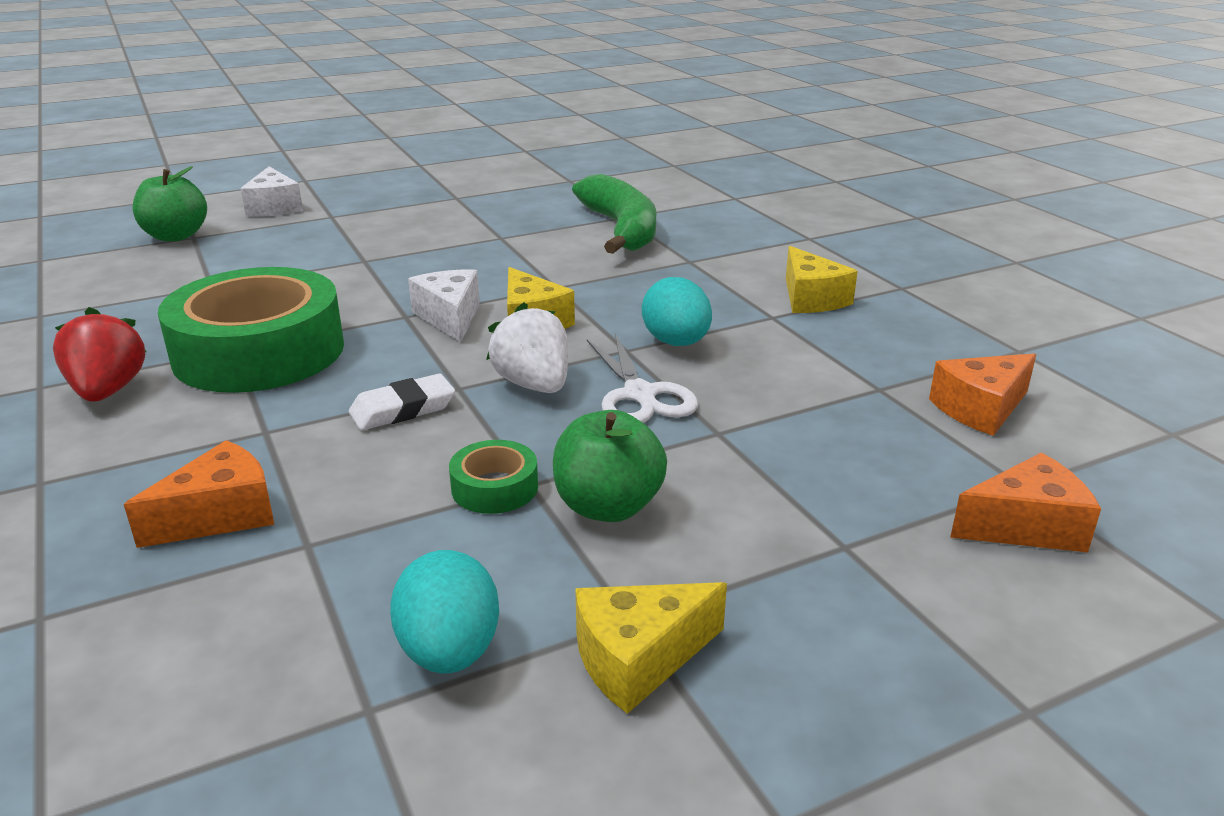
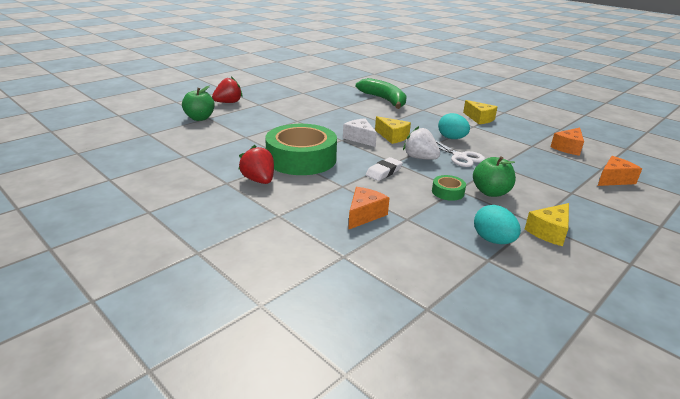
camera: 20 degrees left, 0 degrees up
(274, 207) = (228, 102): white cheese -> red strawberry

